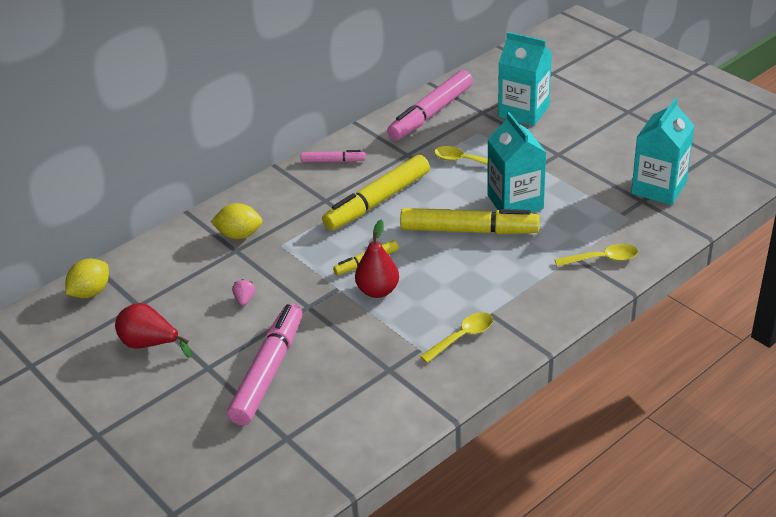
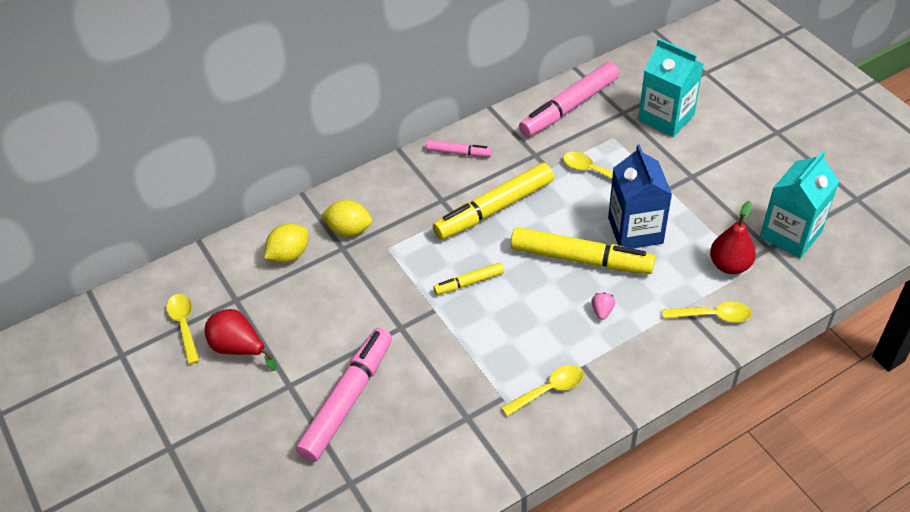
camera: 10 degrees right, 10 degrees up
(90, 292) = (193, 277): yellow lemon -> yellow lemon (289, 255)
(90, 333) = (184, 325): none -> yellow spoon
(245, 299) = (340, 309): pink strawberry -> pink strawberry (602, 311)
(378, 291) = (474, 319): red pear -> red pear (729, 265)
(515, 202) = (635, 230): turquoise carton -> blue carton

